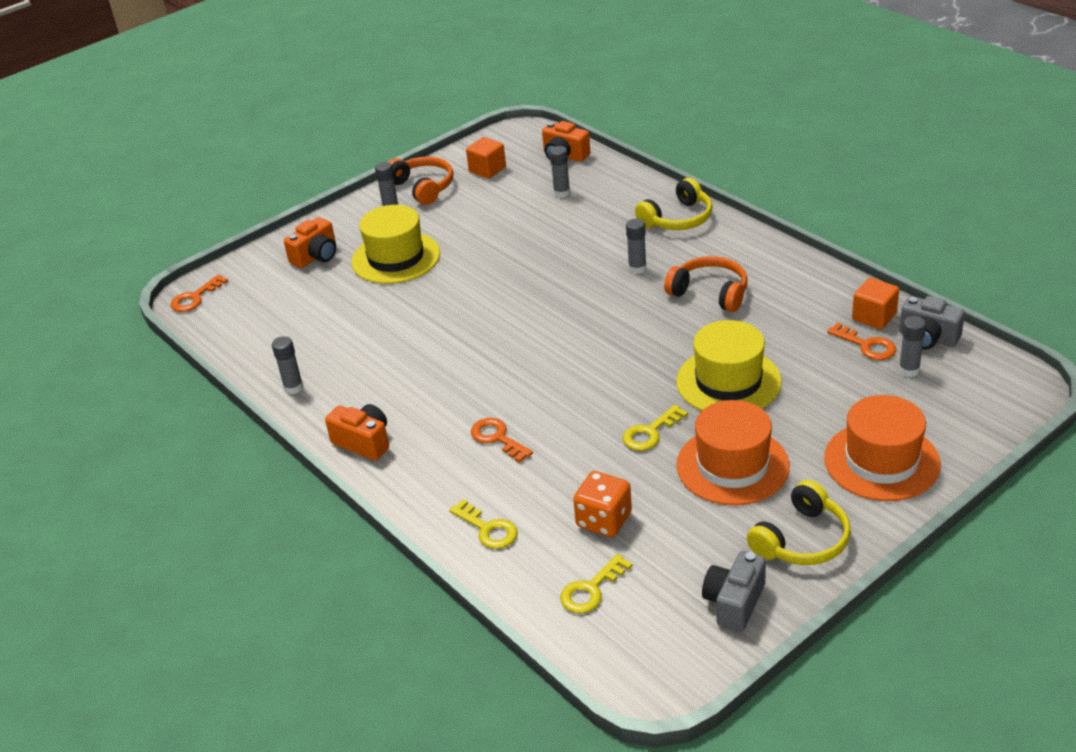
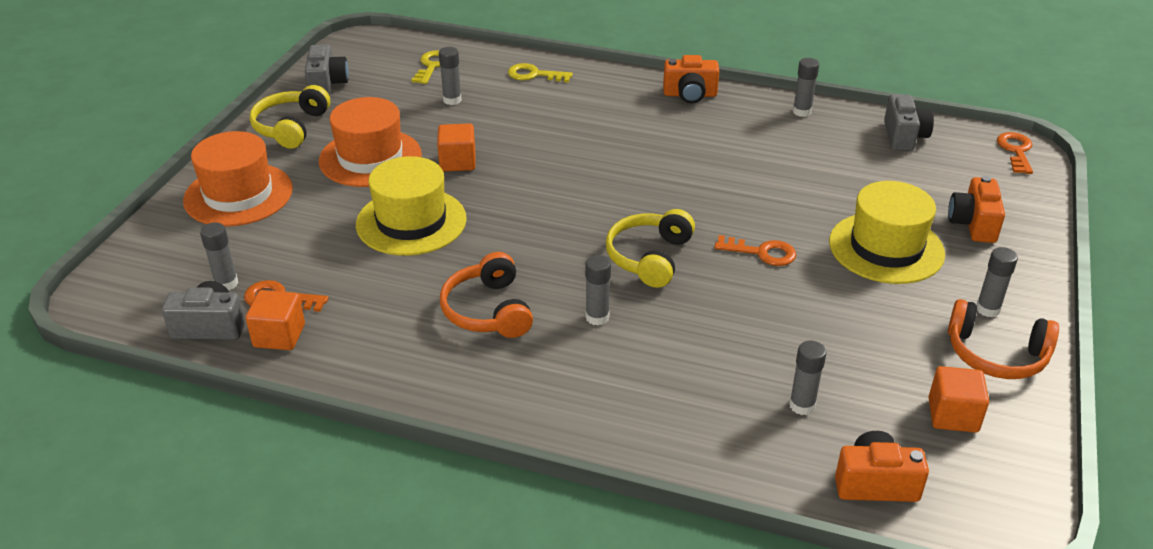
camera: 145 degrees right, 0 degrees up
(252, 336) = (904, 137): none -> grey camera
(497, 438) = (585, 125): orange key -> orange key (762, 252)
(604, 520) = (452, 100): orange dice -> grey glue stick
(650, 433) = (457, 162): yellow key -> orange cube
(678, 219) = (603, 410): yellow headphones -> yellow headphones (649, 257)
(710, 293) = (488, 310): orange headphones -> orange headphones turned 75 degrees clockwise

